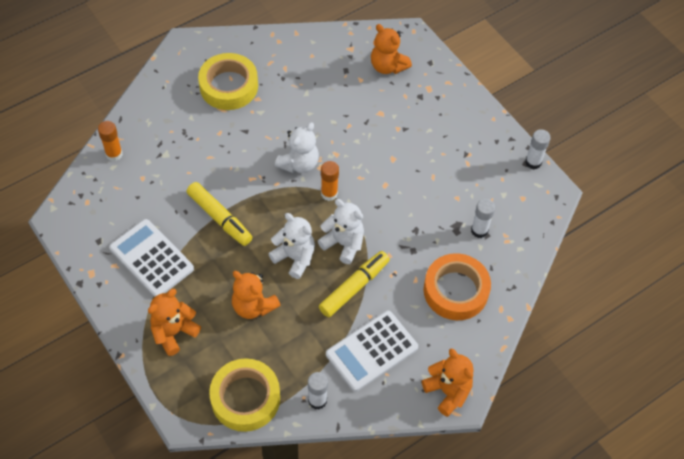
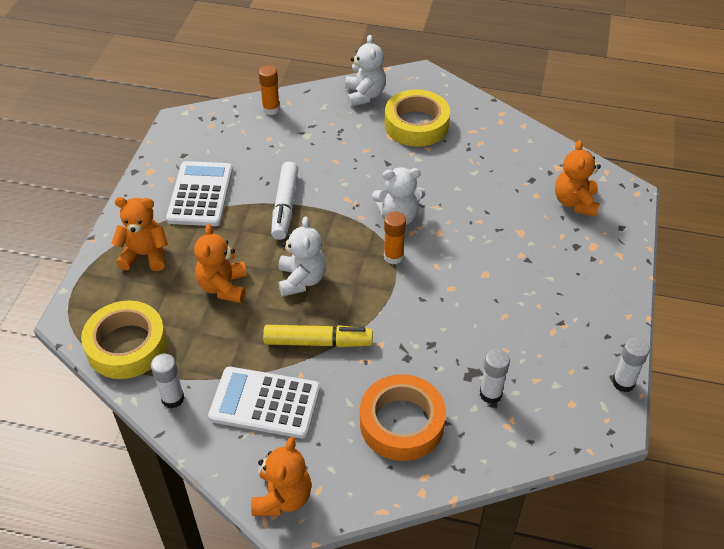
camera: 50 degrees right, 10 degrees down
(219, 218) = (285, 206): yellow marker -> white marker
(343, 243) = (354, 302): white teddy bear -> white teddy bear (364, 95)

